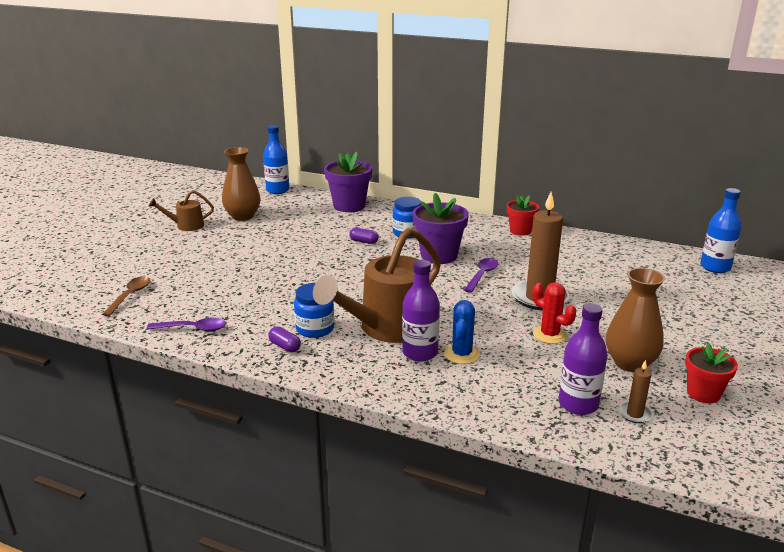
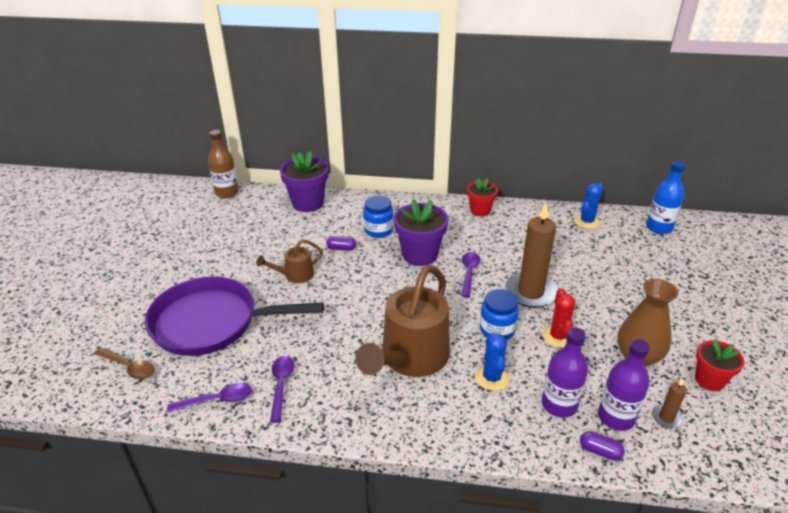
camera: 15 degrees left, 10 degrees up
(130, 295) = (129, 367): brown spoon -> brown spoon turned 120 degrees clockwise
(186, 226) = (149, 257): brown watering can -> brown watering can (294, 275)
(216, 276) = (211, 322): none -> purple pan
(243, 216) = (205, 234): brown vase -> none
(255, 328) = (281, 385): none -> purple spoon
(277, 190) = (227, 192): blue bottle -> brown bottle
(285, 346) = (321, 404): purple capsule -> purple capsule (600, 451)
(315, 329) = (341, 374): blue jar -> blue jar (497, 329)
(420, 353) = (453, 384): purple bottle -> purple bottle (559, 405)
(549, 335) = (558, 336): red cactus -> red cactus turned 60 degrees clockwise
(633, 253) = (587, 221): none -> blue cactus

